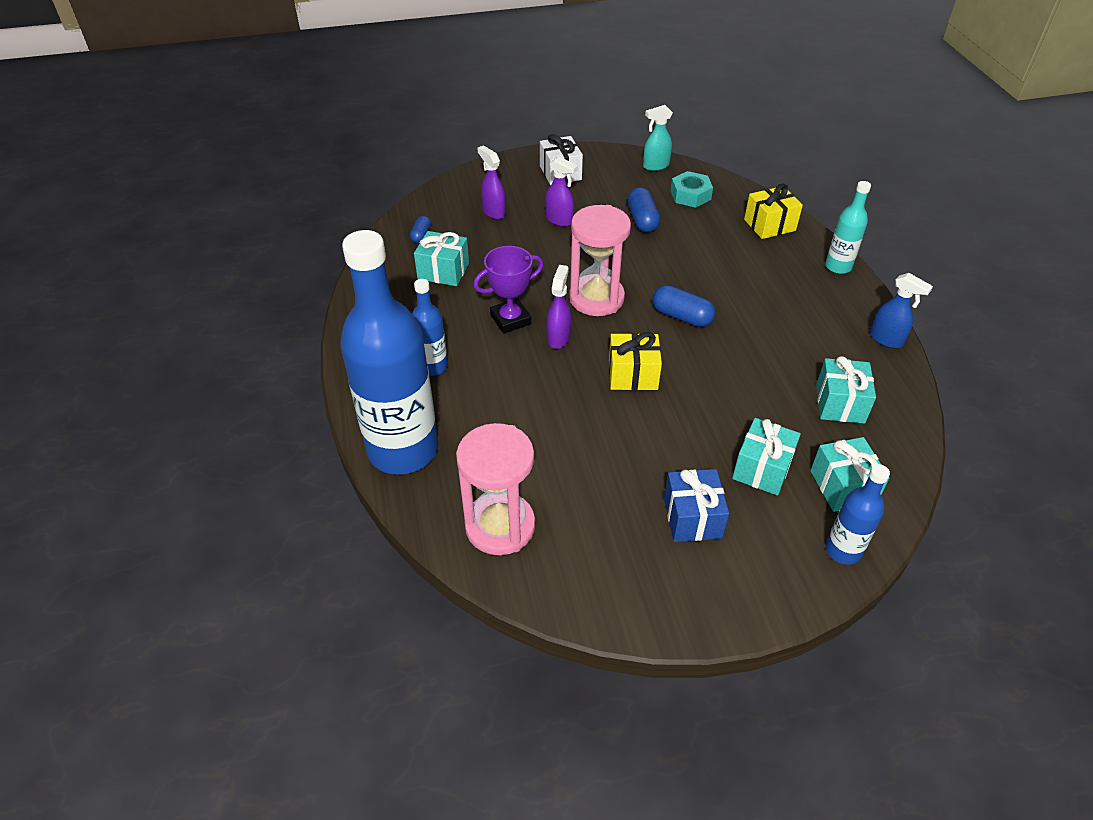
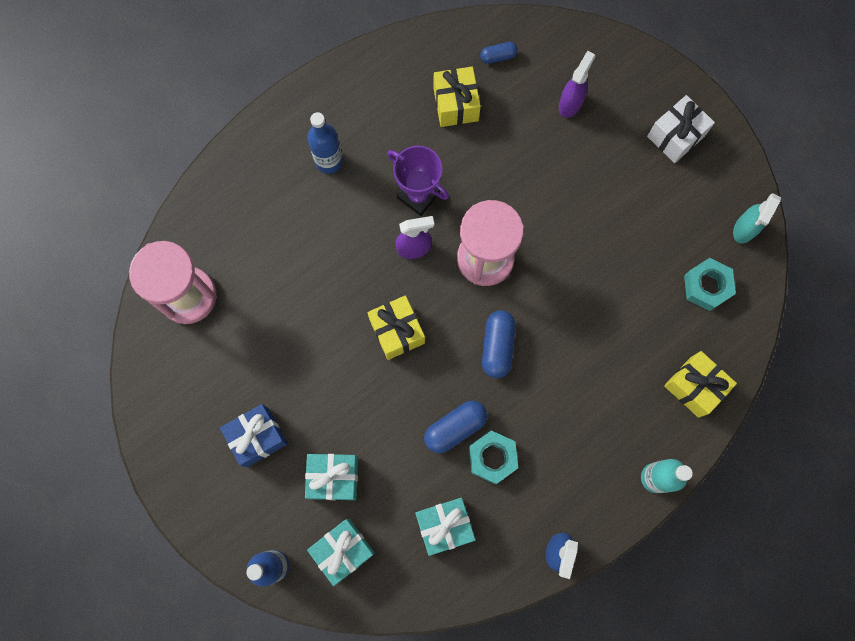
camera: 65 degrees right, 30 degrees up
(403, 450) = (229, 187): blue bottle -> none
(443, 271) = (456, 104): turquoise gift -> yellow gift
(559, 220) = (590, 172): purple spray bottle -> none
(642, 220) = (634, 253): blue capsule -> blue capsule (455, 428)
(655, 166) = (744, 229): turquoise spray bottle -> turquoise spray bottle turned 105 degrees counterclockwise
(785, 351) = (492, 458): none -> turquoise nut

